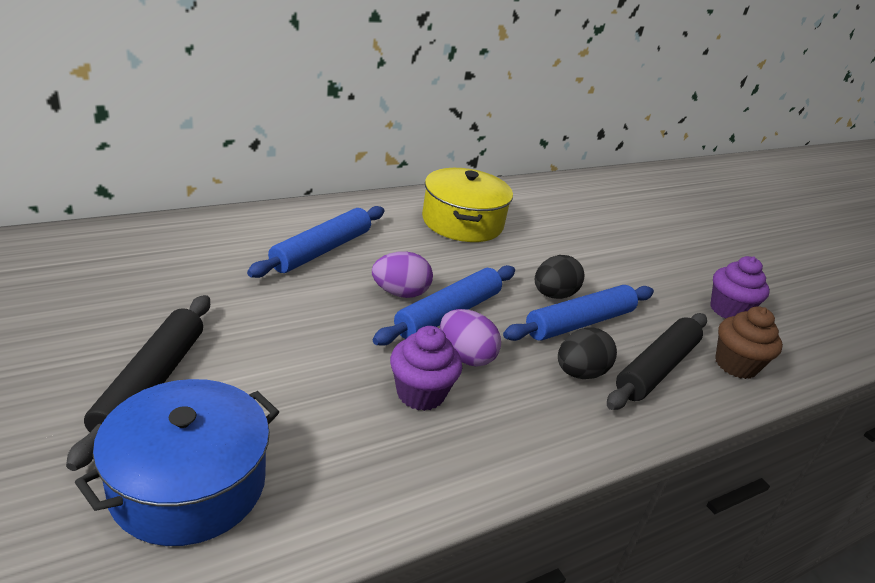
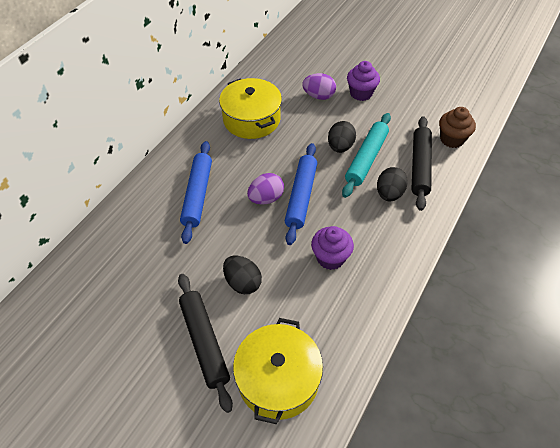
camera: 25 degrees left, 20 degrees up
(188, 484) = (278, 379): blue pot -> yellow pot
(274, 353) = (243, 283): none -> black egg
(465, 356) = (331, 220): purple egg -> purple egg (319, 96)
(580, 323) = (366, 159): blue rolling pin -> turquoise rolling pin
(728, 310) = (427, 100): purple cupcake -> purple cupcake (361, 93)

